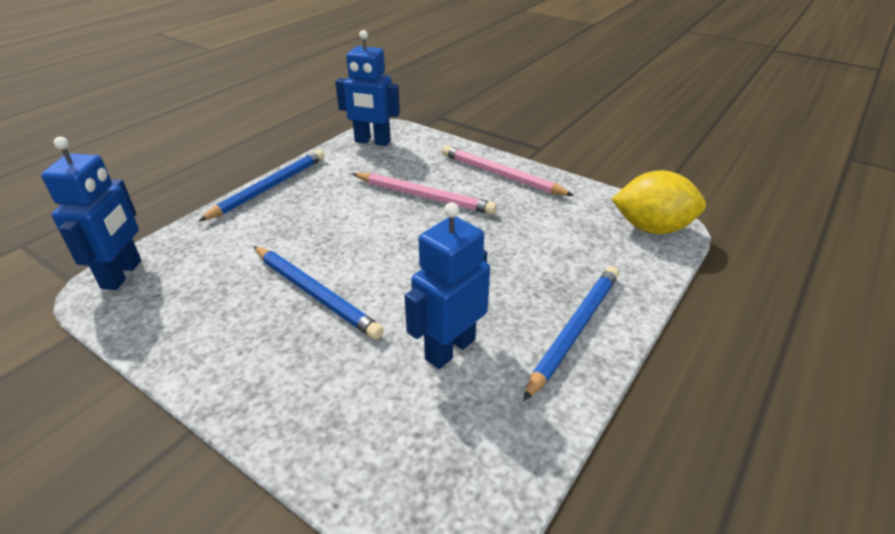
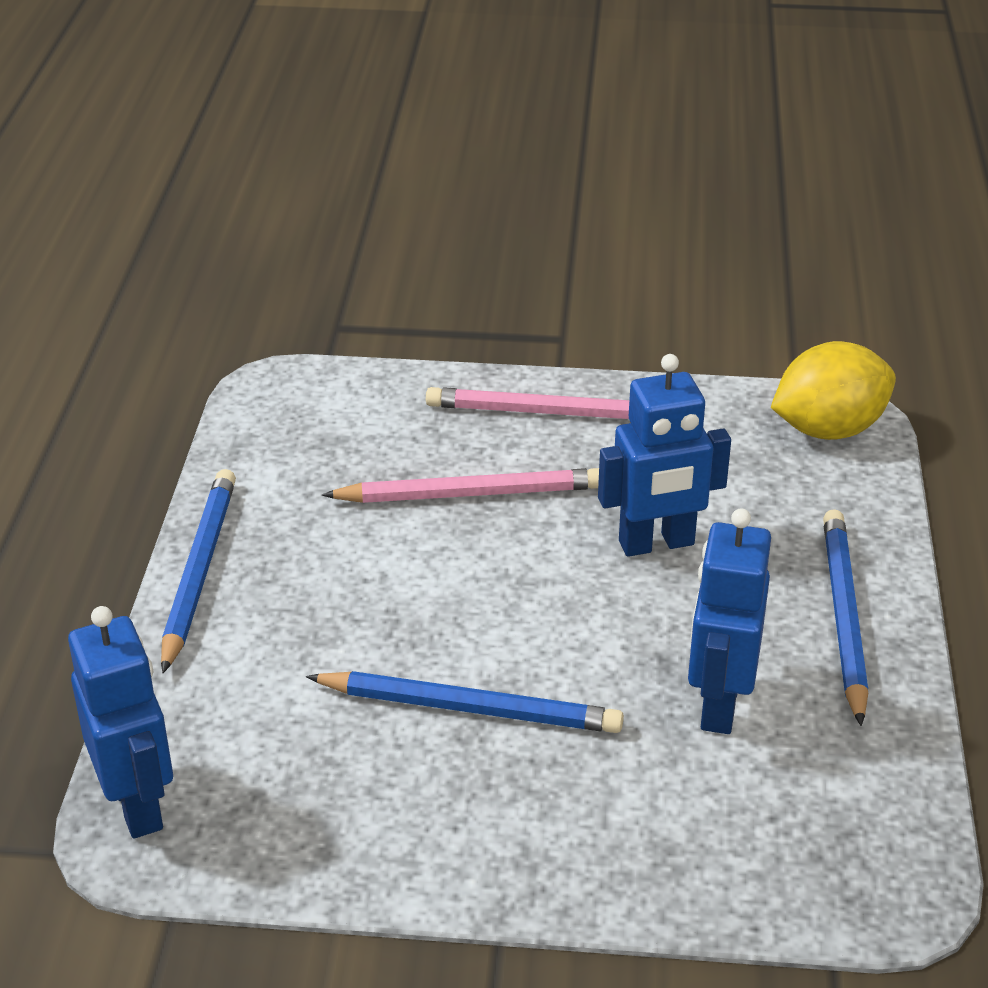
camera: 30 degrees left, 0 degrees up
(372, 142) = (280, 420): blue robot -> blue robot (656, 544)

